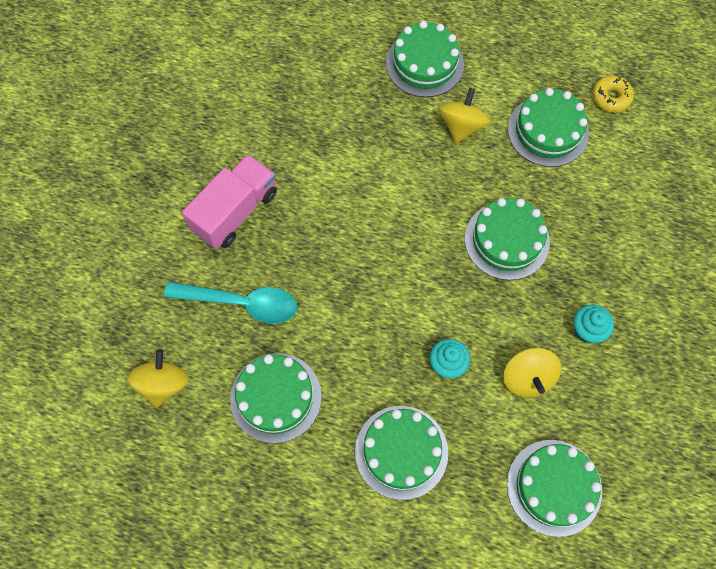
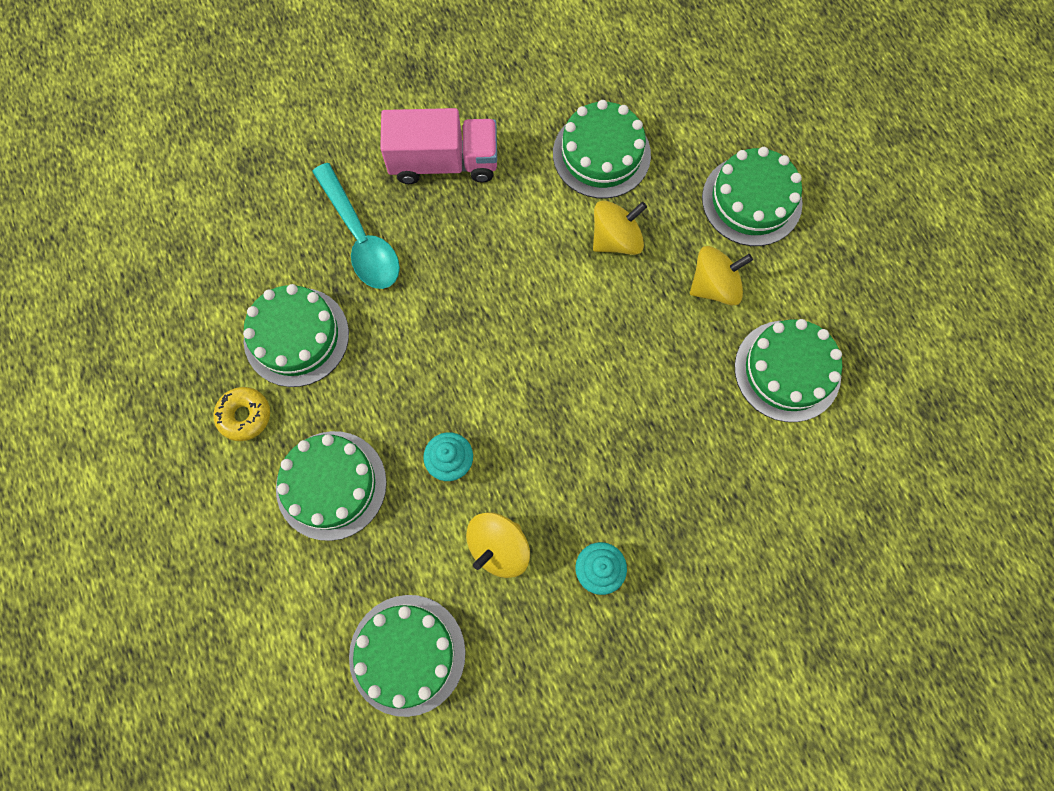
camera: 50 degrees right, 5 degrees up
(163, 384) = (235, 236): yellow spinning top -> yellow spinning top (616, 239)
(507, 240) = (628, 421): green cake -> green cake (601, 154)
(611, 98) = (887, 404): yellow donut -> yellow donut (244, 416)

